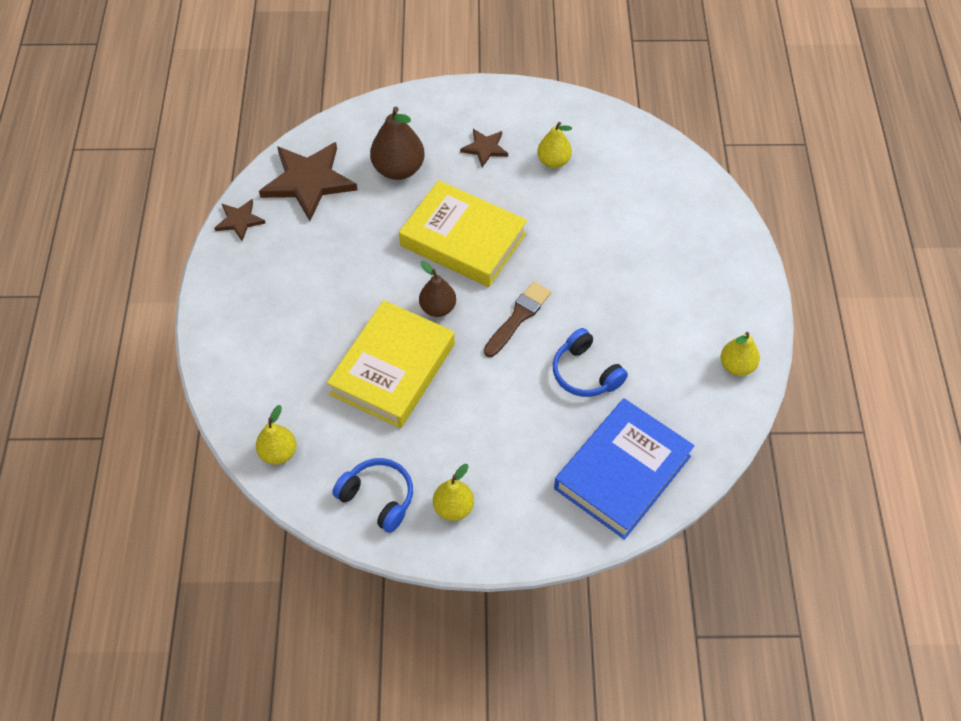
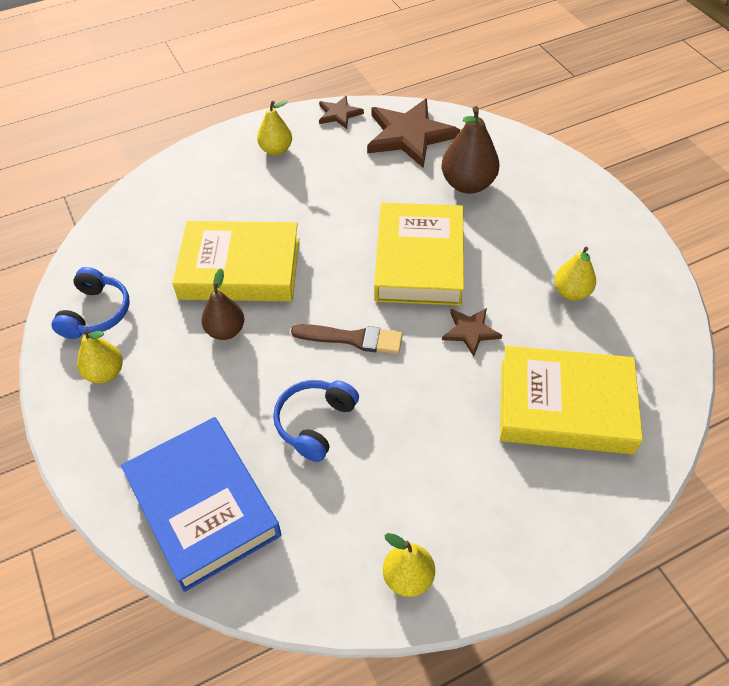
camera: 65 degrees right, 5 degrees down
(278, 453) = (117, 230): yellow pear -> yellow pear (276, 150)
(438, 308) = (326, 273): brown pear -> brown pear (225, 331)
(485, 148) = (543, 233): brown star -> brown star (470, 331)
(622, 472) = (203, 506): blue book -> blue book turned 45 degrees clockwise
(650, 216) = (565, 406): none -> yellow book

